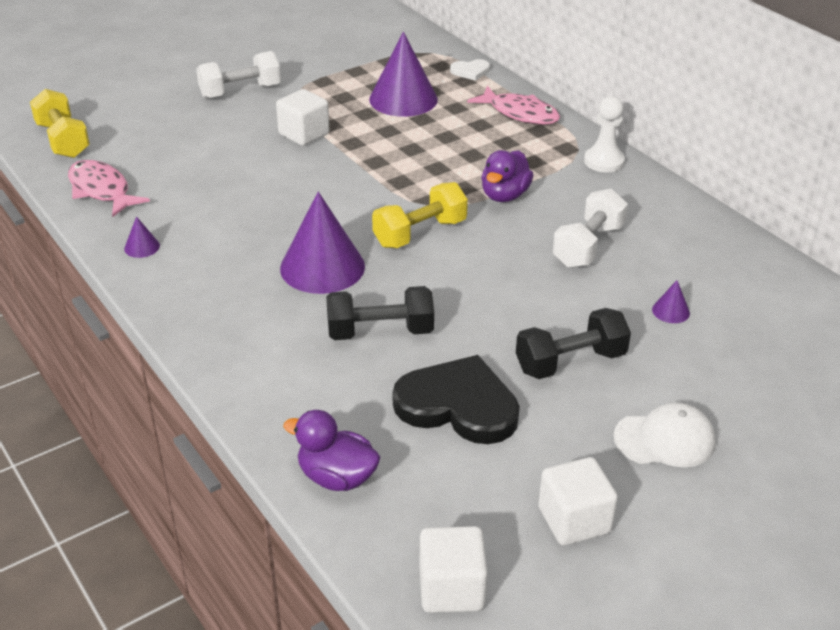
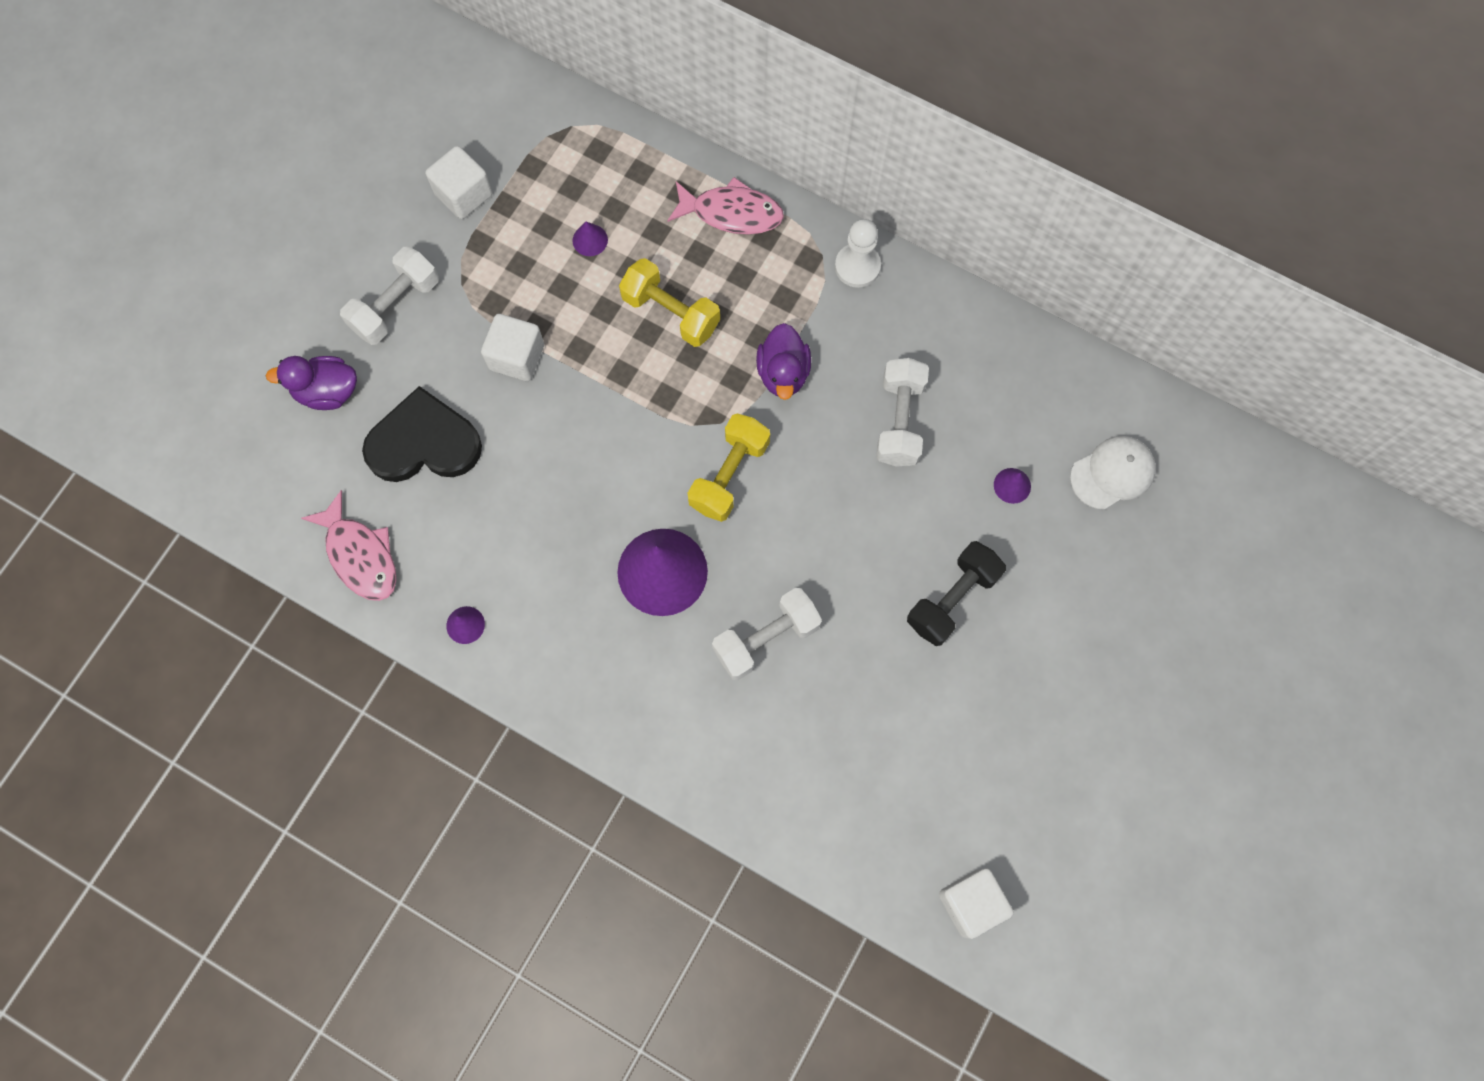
camera: 25 degrees left, 35 degrees up
(63, 140) = (255, 489): yellow dumbbell -> yellow dumbbell (671, 312)
(101, 190) = (360, 555): pink fish -> pink fish turned 150 degrees counterclockwise
(336, 477) = (824, 834): purple duck -> purple duck (327, 391)
(380, 332) = (766, 639): black dumbbell -> white dumbbell
(403, 99) = (590, 240): purple cone -> purple cone, size x0.42
(458, 405) = (881, 701): black heart -> black heart (424, 442)
(470, 71) = (637, 148): white heart -> none
(574, 520) = (1032, 787): white cube -> white cube (464, 194)
(665, 439) = (1067, 660): white cap -> white cap (1112, 473)

